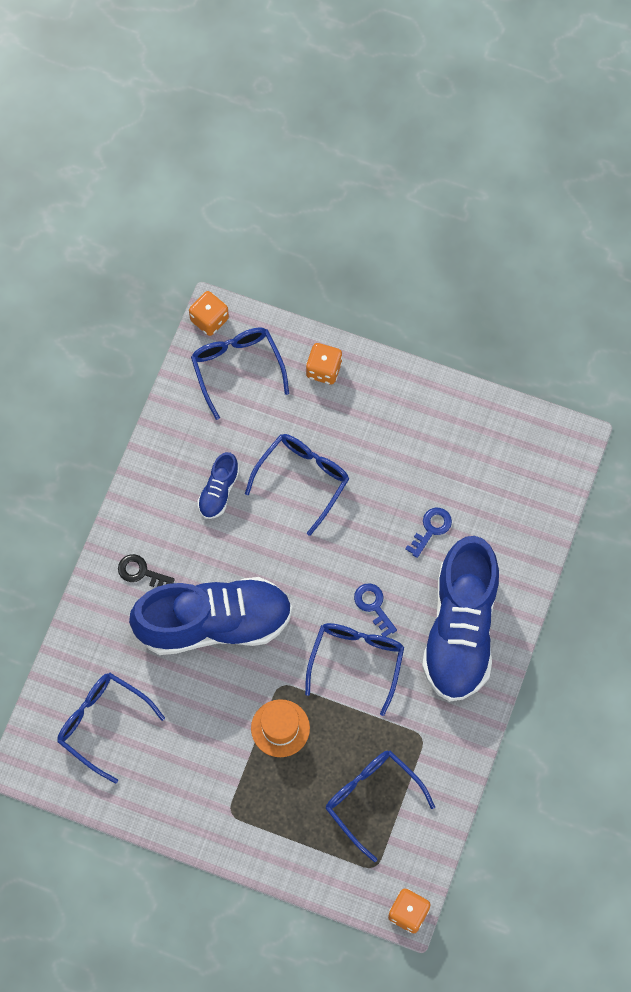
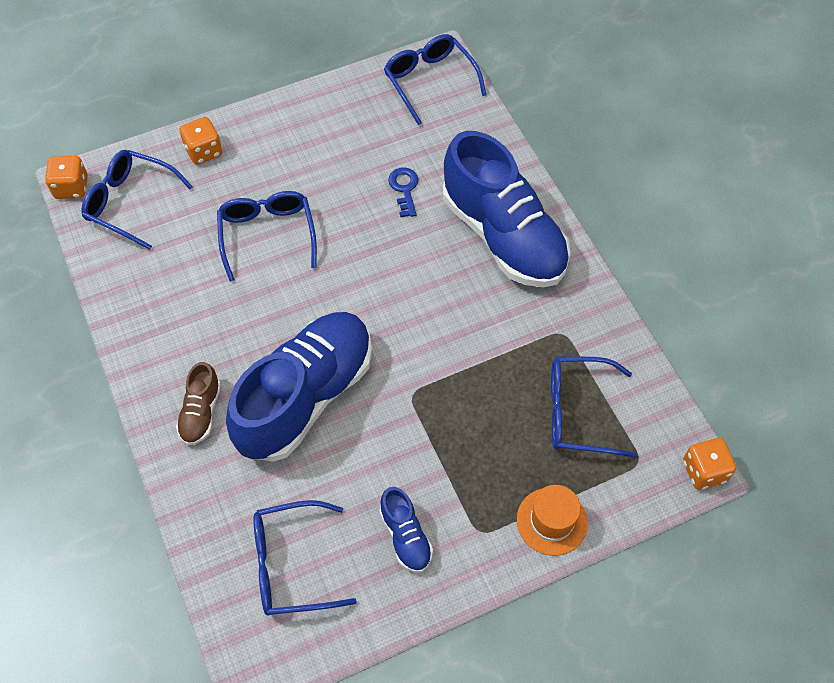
camera: 45 degrees left, 10 degrees down
(141, 572) = (201, 412): black key -> brown shoe
(218, 491) = (206, 298): blue shoe -> blue shoe (405, 536)
(280, 728) = (447, 427): orange hat -> orange hat (551, 521)
(356, 662) = (452, 325): blue glasses -> blue glasses (430, 82)
(373, 606) = (420, 275): blue key -> none

